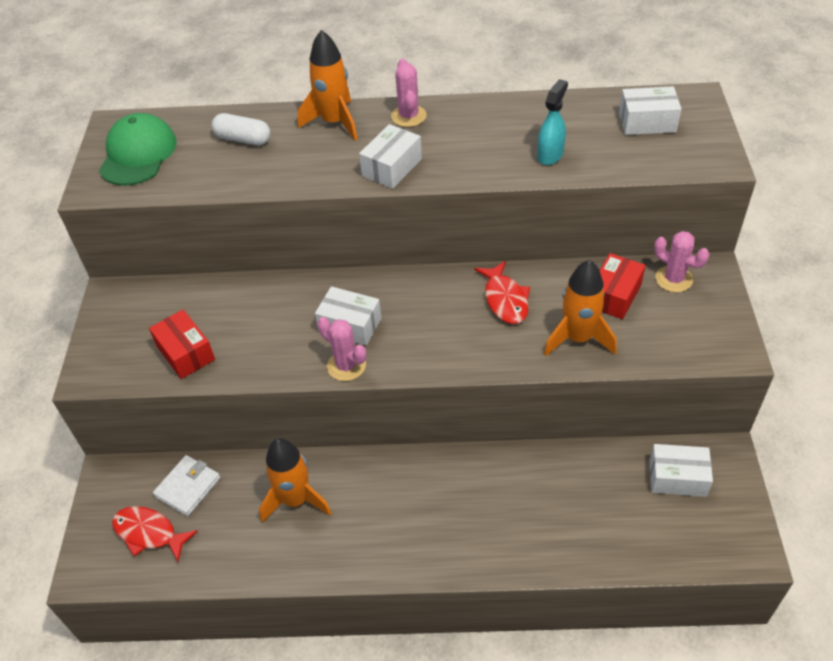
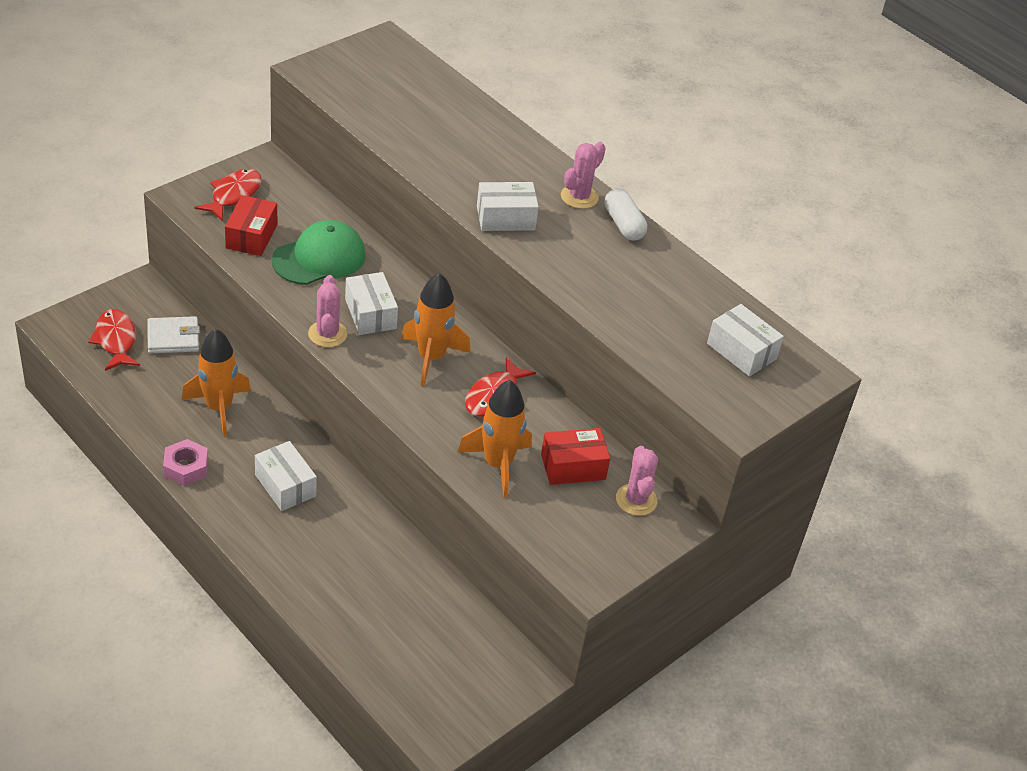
camera: 40 degrees right, 5 degrees down
(125, 338) = (233, 195): none -> red fish
(138, 154) = (368, 71): green cap -> green cap (319, 258)
(243, 139) = (446, 117): white capsule -> white capsule (623, 224)
(334, 122) = (523, 157): orange rocket -> orange rocket (431, 358)
(340, 564) = (186, 467): none -> pink nut
(550, 155) = (626, 306): turquoise spray bottle -> none
(677, 478) = (470, 651): white box -> white box (285, 485)

